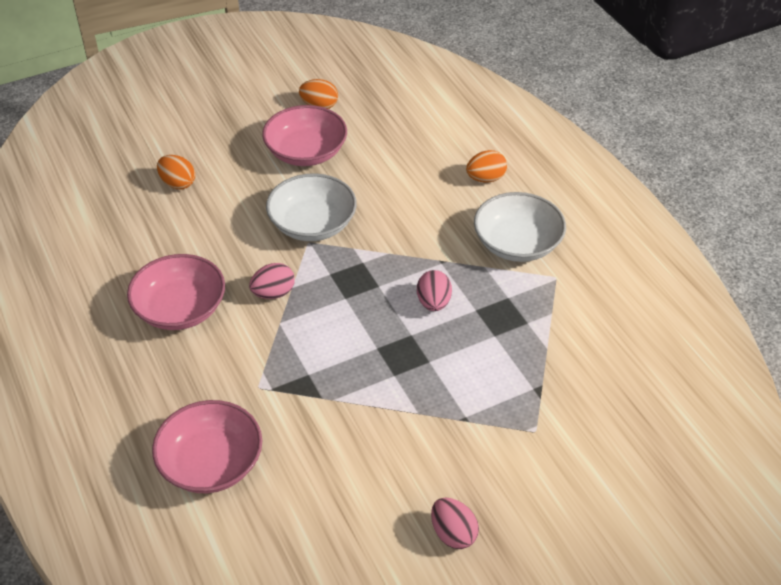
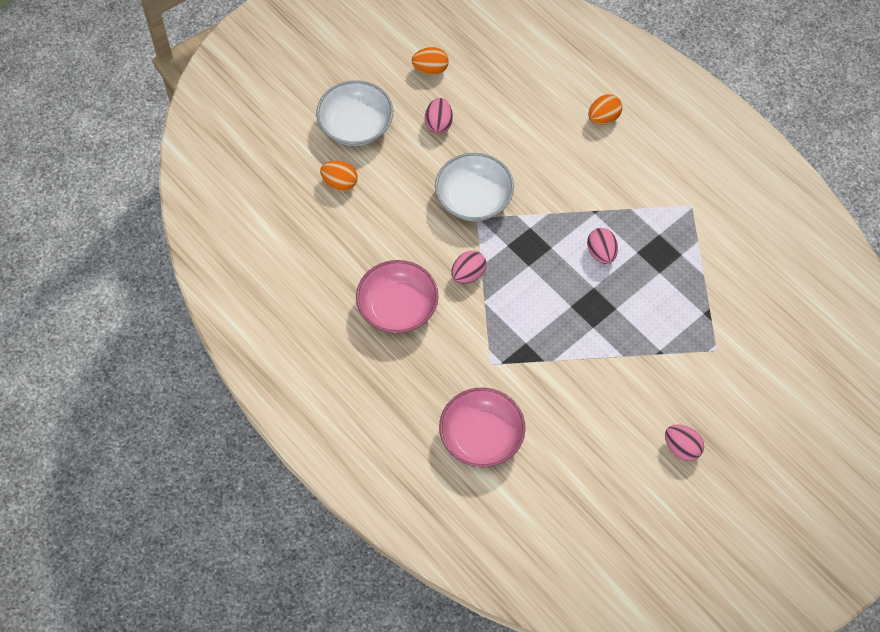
camera: 15 degrees left, 15 degrees up
(306, 152) = (438, 124): pink bowl -> pink egg
(517, 243) = (650, 179): white bowl -> white bowl (356, 125)

